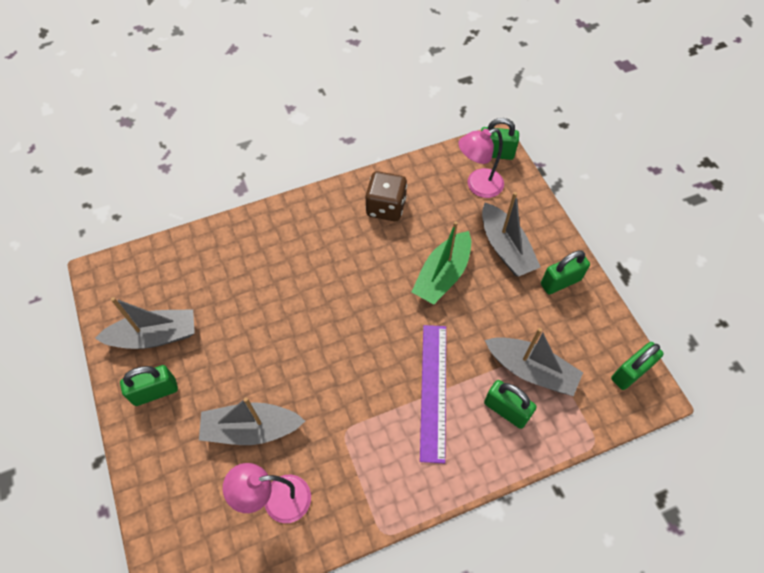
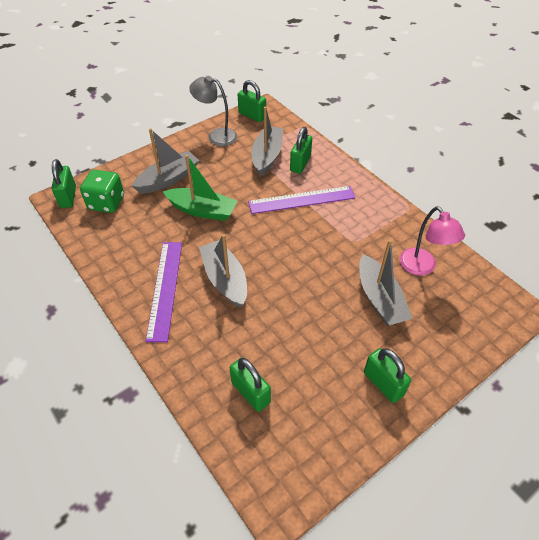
camera: 105 degrees left, 10 degrees down
(154, 336) = (330, 408): grey boat -> grey boat (225, 279)
(339, 225) = (165, 289): none -> purple ruler
(386, 207) = (138, 259): brown dice -> none
(478, 186) = (106, 203): pink lamp -> green dice
(560, 282) = (192, 149): green padlock -> green padlock (250, 392)
(586, 315) = (216, 136): none -> grey lamp

